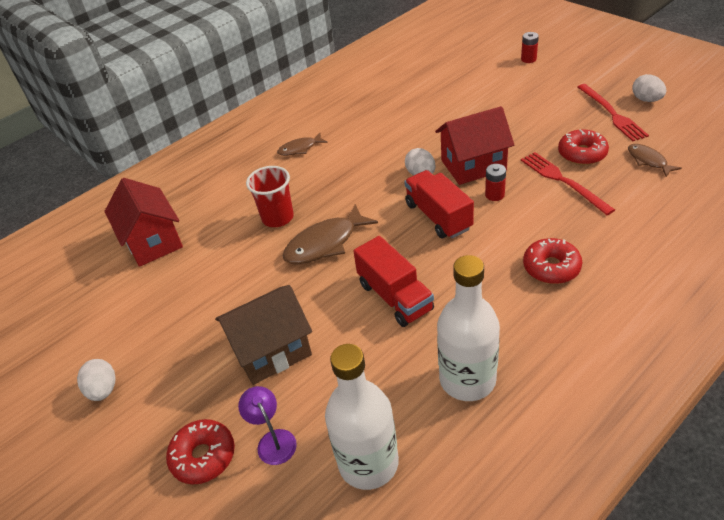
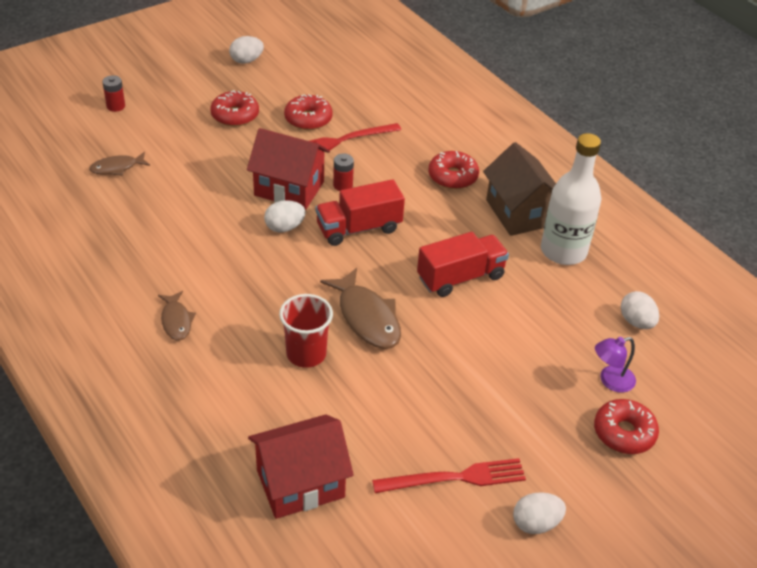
camera: 90 degrees left, 0 degrees up
(271, 351) = (509, 375): brown house -> brown house (519, 213)
(368, 463) = (636, 322): white bottle -> white egg
(473, 165) = (289, 188): red house -> red house turned 60 degrees counterclockwise
(557, 114) = (235, 115): none -> red donut
(611, 113) = (255, 85): red fork -> red fork (454, 478)
(648, 161) = (338, 88): brown fish -> brown fish (117, 168)

